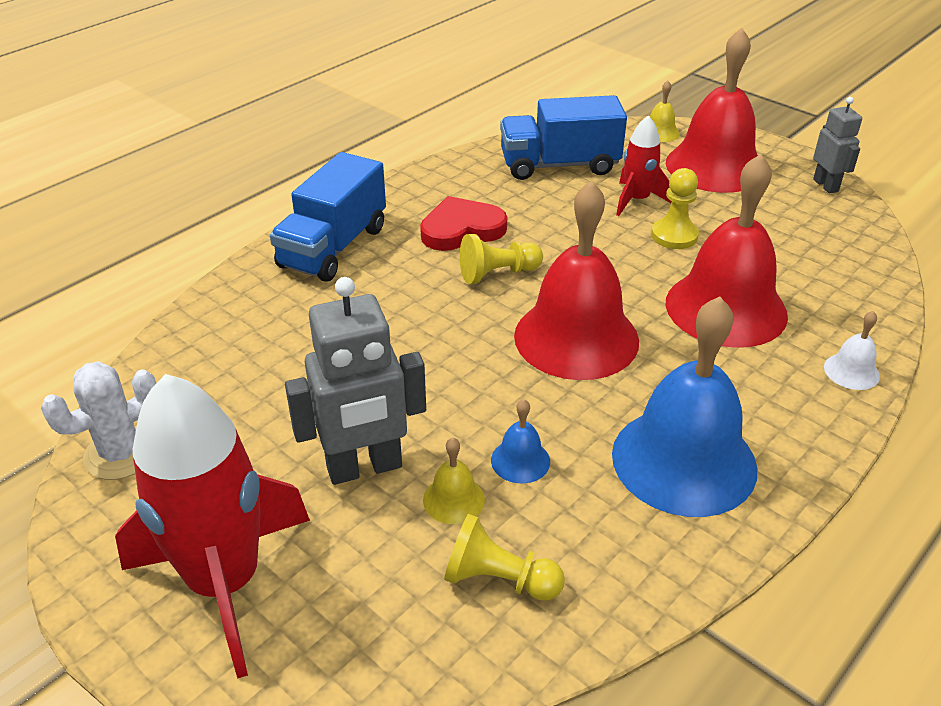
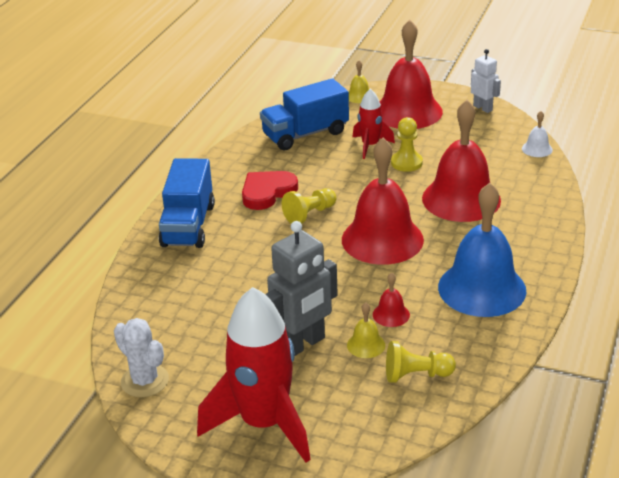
camera: 20 degrees left, 5 degrees down
(121, 453) = (145, 381): white cactus -> white cactus turned 75 degrees counterclockwise
(520, 460) = (391, 314): blue bell -> red bell
(826, 185) = (483, 108): grey robot -> white robot
(851, 371) = (549, 216): white bell -> white bell (537, 149)

